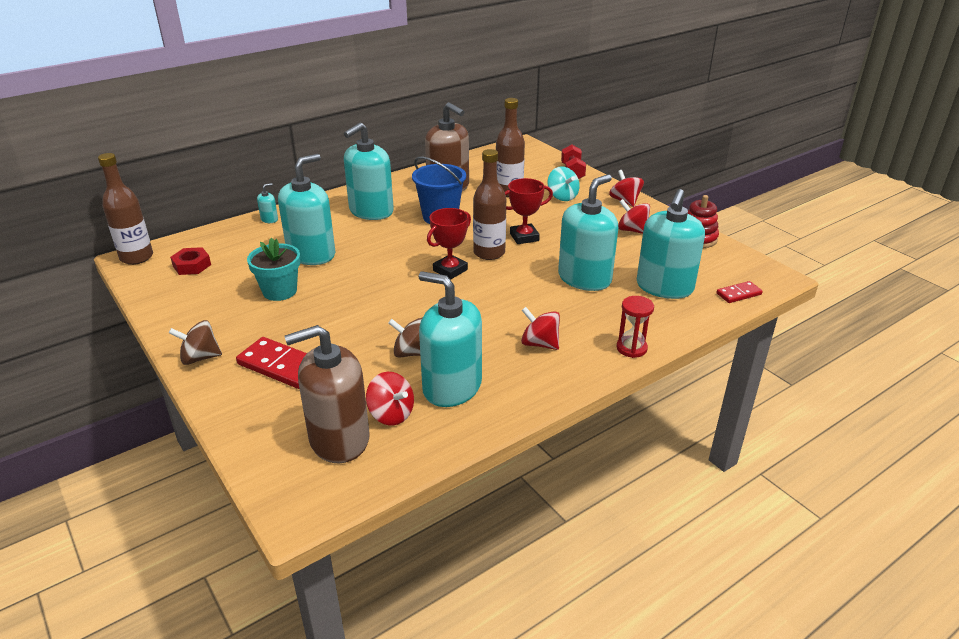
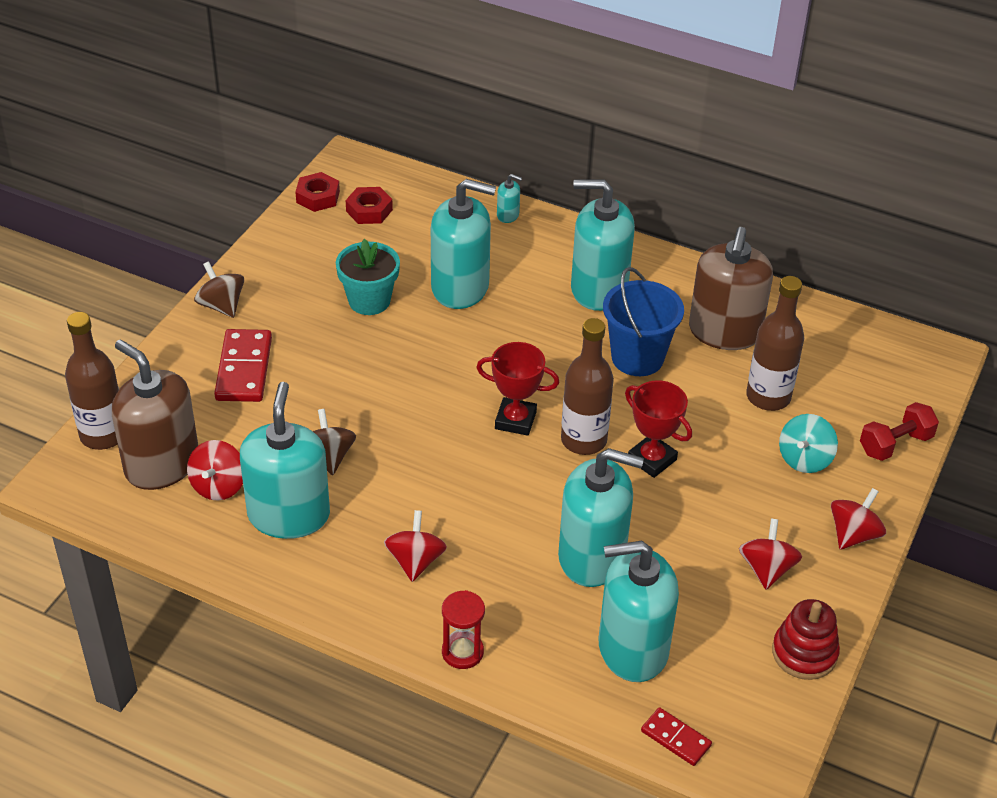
camera: 60 degrees right, 10 degrees up
(136, 257) = (354, 164): brown bottle -> brown bottle (103, 435)
(147, 281) = (318, 197): none -> red nut

